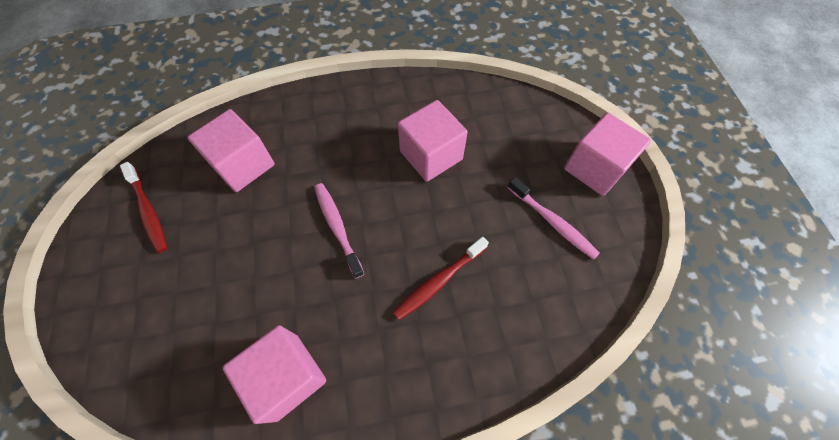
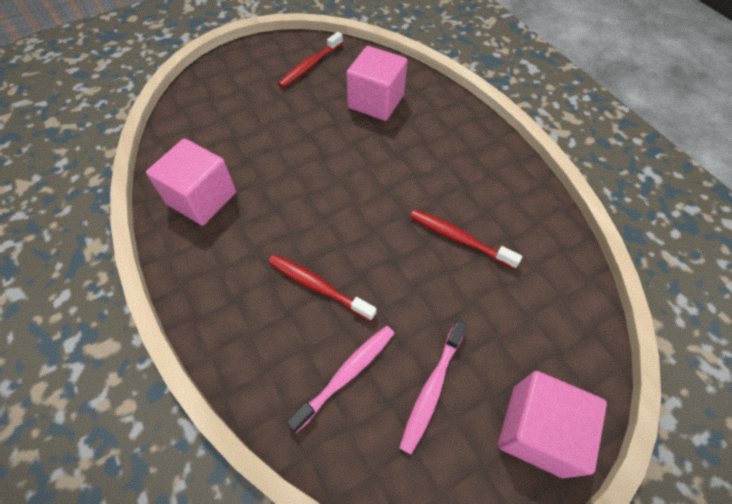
camera: 70 degrees right, 5 degrees down
(337, 227) = (343, 186): pink toothbrush -> pink toothbrush (346, 374)
(431, 155) = (459, 238): pink cube -> red toothbrush

